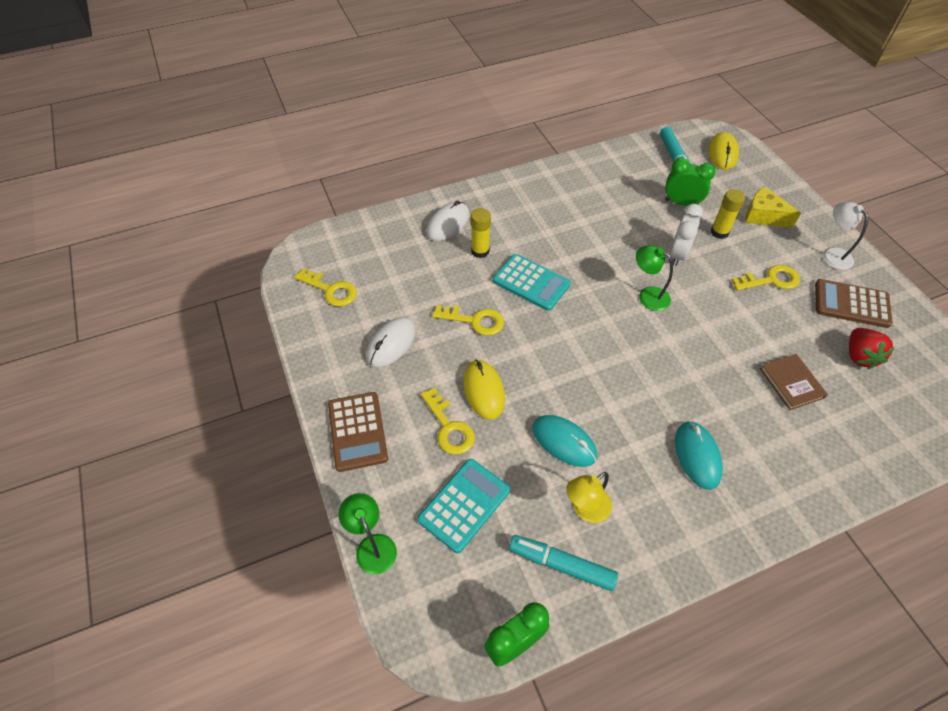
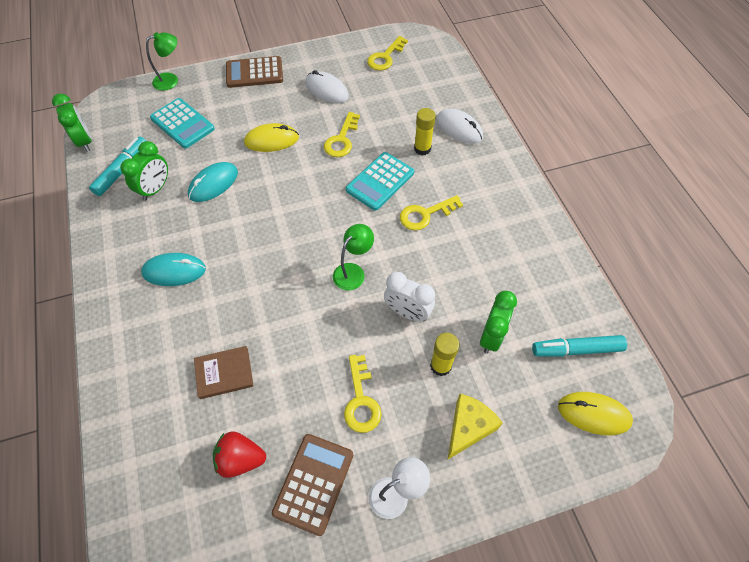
camera: 95 degrees right, 5 degrees up
(449, 427) = (245, 119): yellow key -> yellow key (425, 214)
(585, 510) = (155, 189): yellow lamp -> green clock

